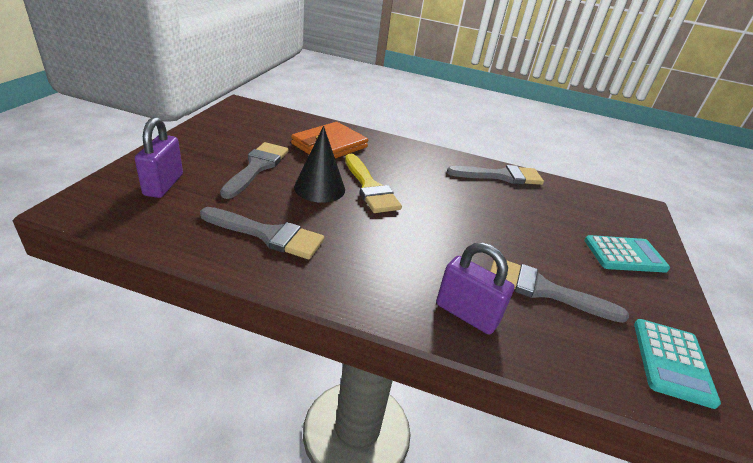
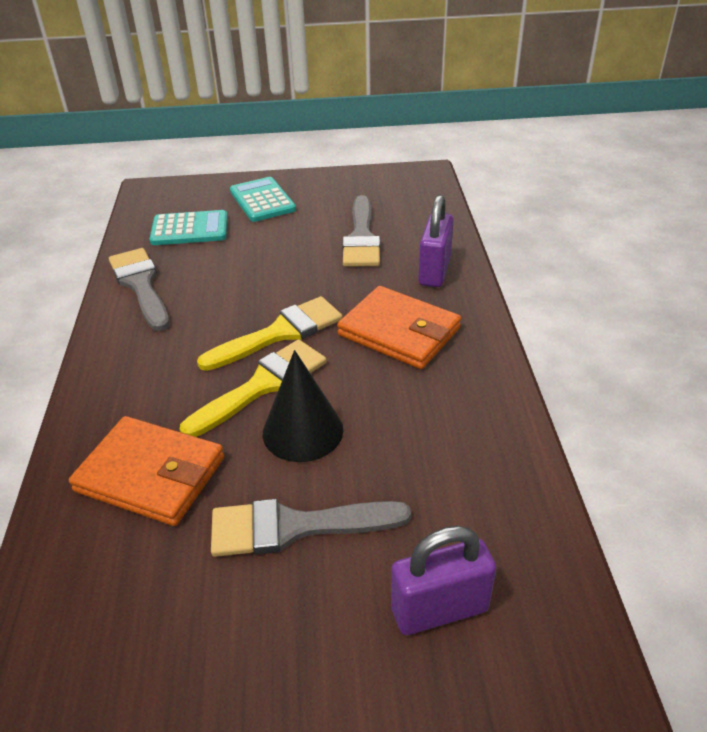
camera: 105 degrees left, 5 degrees up
(268, 235) = (446, 431): grey brush -> none
(387, 256) = (399, 332): none -> orange wallet
(419, 207) = (280, 333): none -> yellow brush
(672, 362) = (393, 184): turquoise calculator -> turquoise calculator (189, 229)

